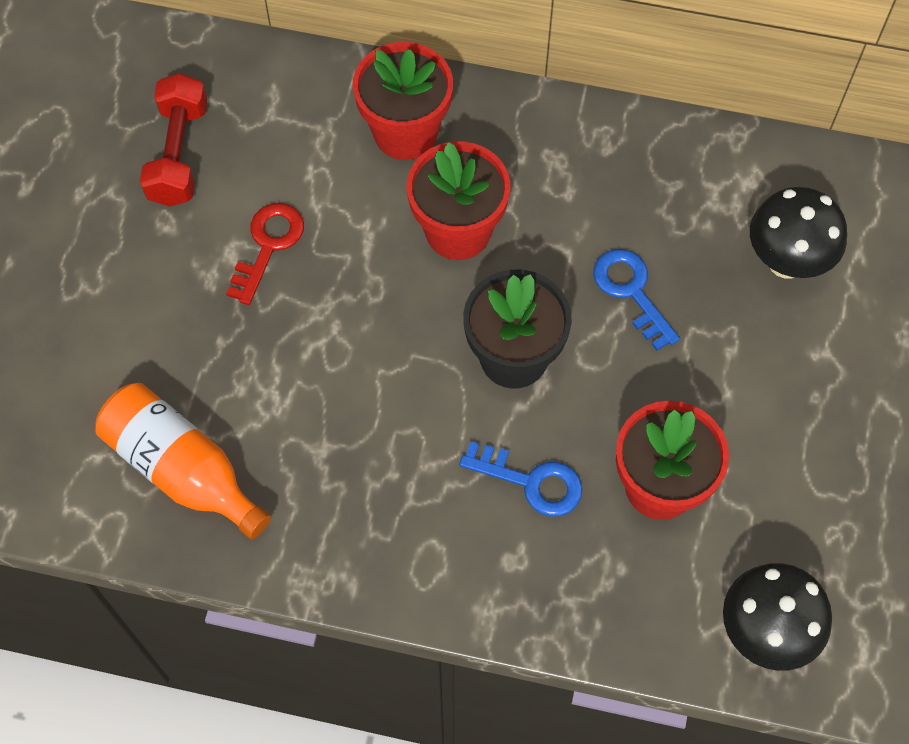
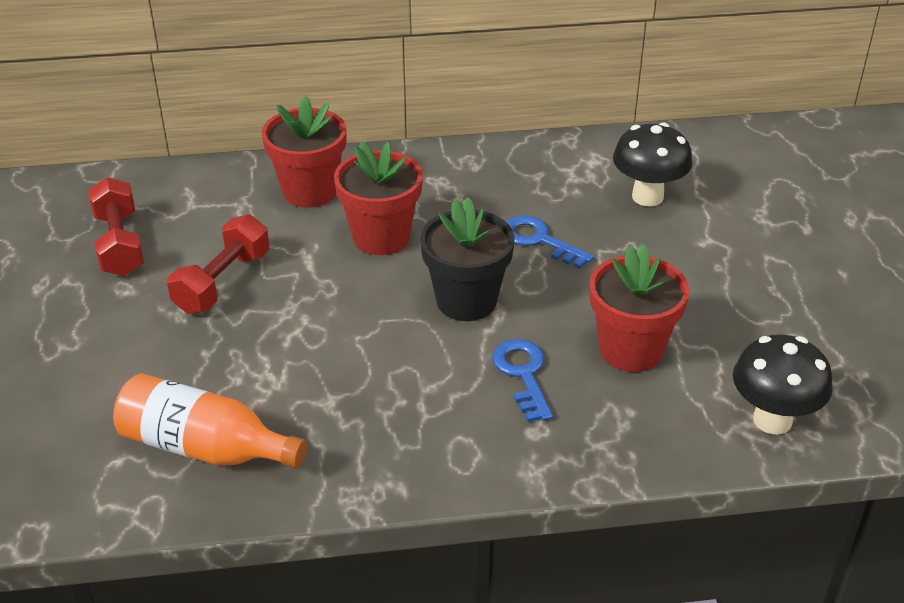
camera: 20 degrees left, 25 degrees down
(268, 246) = (222, 282): red key -> red dumbbell
(531, 481) = (523, 375): blue key -> blue key turned 105 degrees counterclockwise

